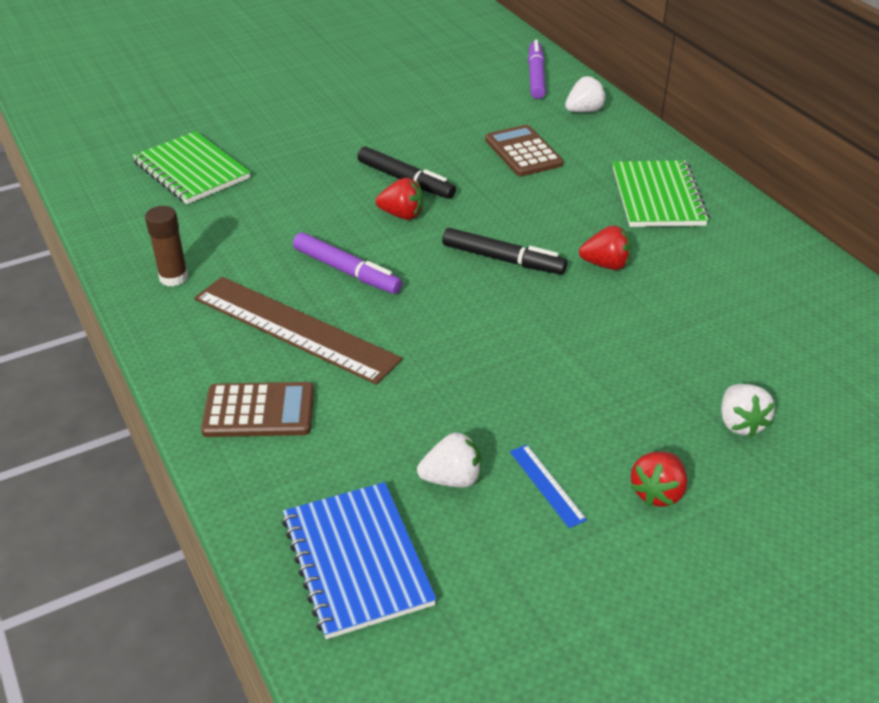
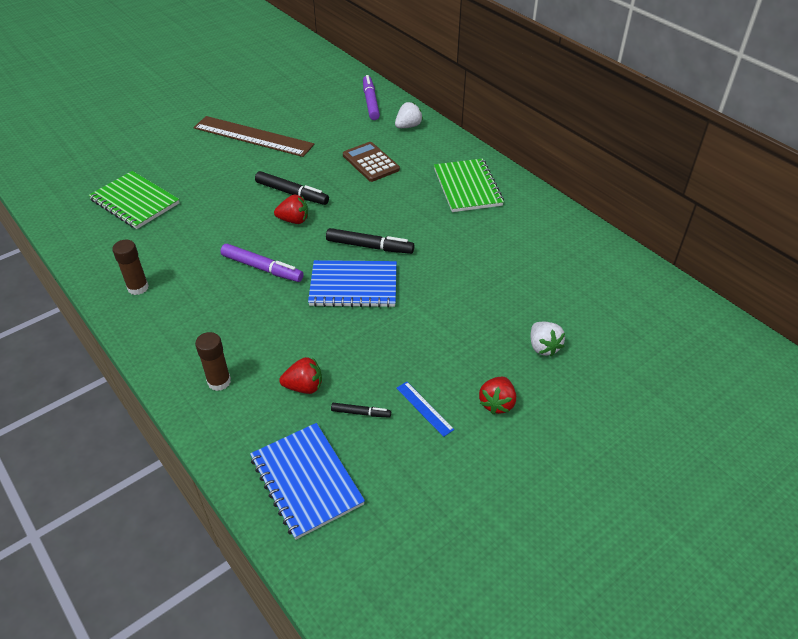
camera: 10 degrees left, 5 degrees up
(259, 411) = (219, 381): brown calculator -> brown glue stick
(294, 329) = (233, 316): brown ruler -> brown ruler (253, 136)
(452, 479) = (361, 413): white strawberry -> black marker
(471, 308) = (353, 286): none -> blue notebook
(606, 264) = (440, 242): red strawberry -> red strawberry (304, 387)

